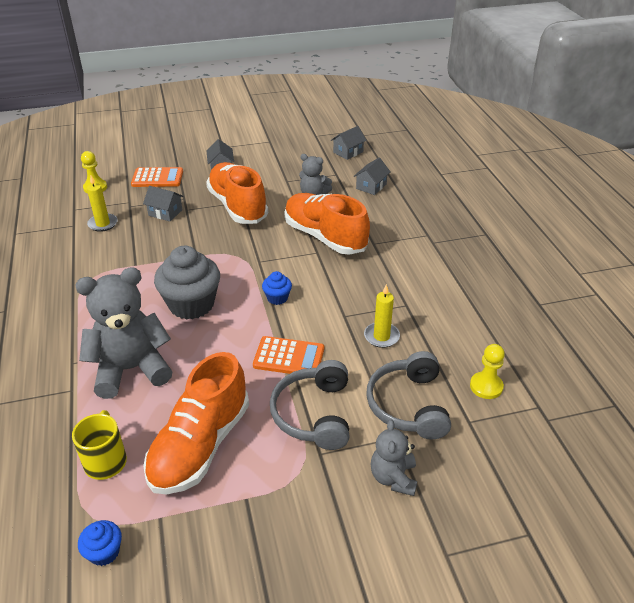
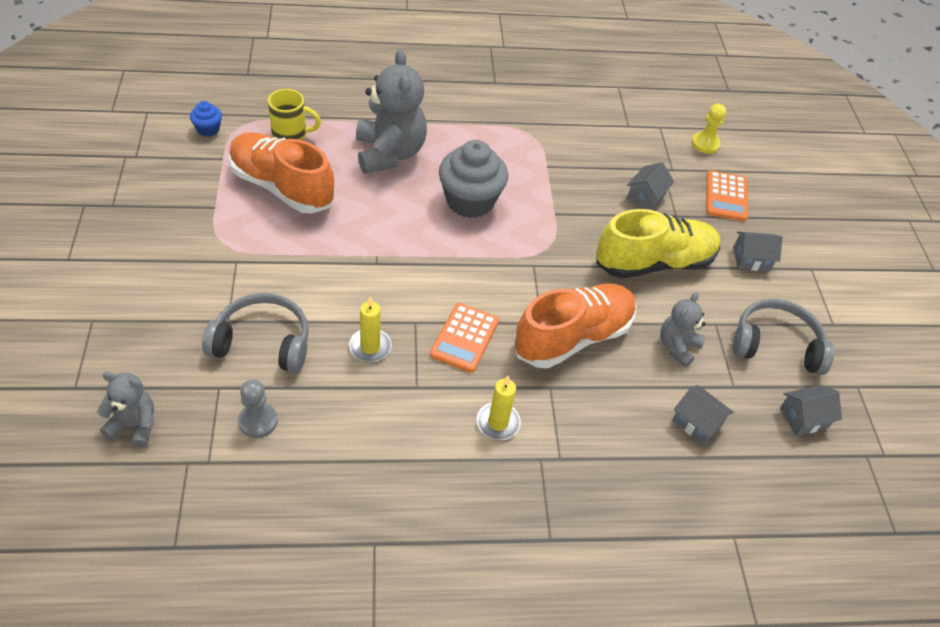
camera: 95 degrees right, 10 degrees up
(103, 224) = (628, 146): yellow candle -> yellow candle (498, 423)
(238, 206) = (654, 263): orange shoe -> yellow shoe
(277, 298) = (462, 269): blue cupcake -> none
(289, 357) = (366, 262): orange calculator -> orange calculator (464, 338)
(314, 414) = (283, 266): grey headphones -> grey headphones (776, 345)
(348, 152) = (803, 418): grey house -> grey house turned 75 degrees counterclockwise
(393, 478) = (184, 306): grey teddy bear -> grey teddy bear (134, 425)
(486, 386) = (258, 421): yellow pawn -> grey pawn

